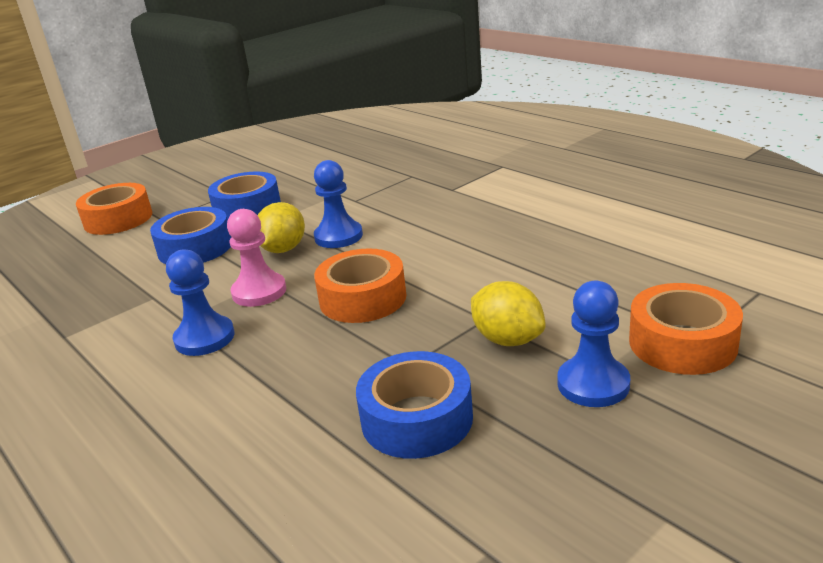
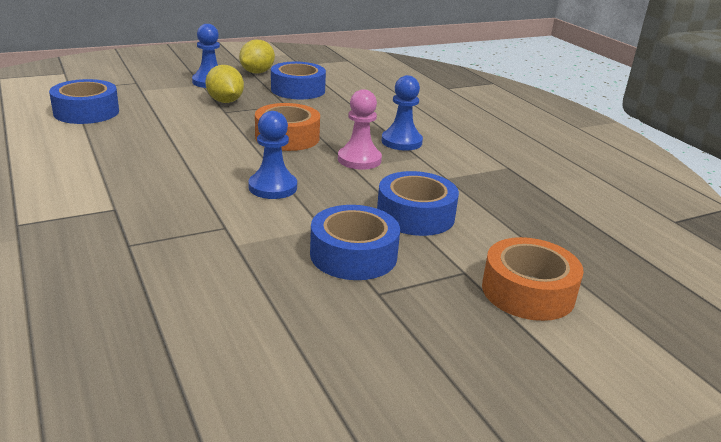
camera: 170 degrees left, 0 degrees up
(283, 249) = (328, 189): yellow lemon -> yellow lemon (257, 72)
(649, 260) = (86, 112): none -> blue tape
(682, 343) = (148, 83): orange tape -> none

